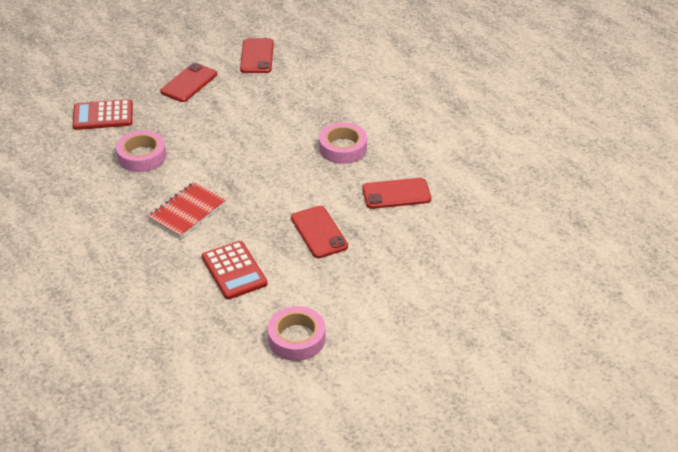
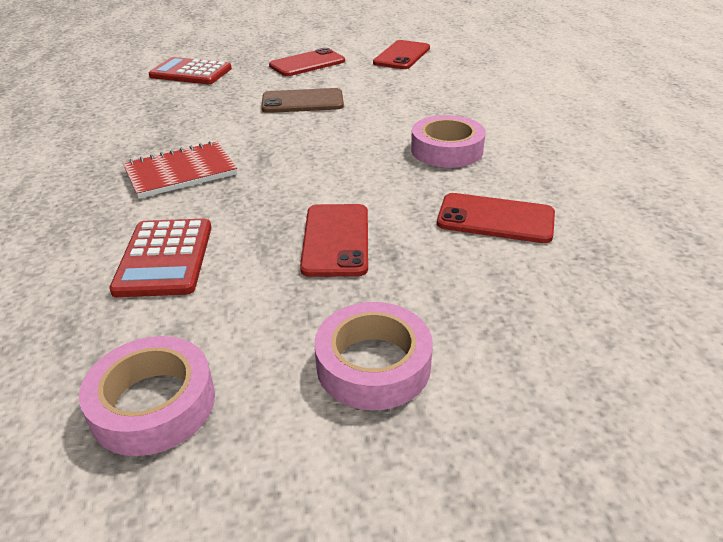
camera: 25 degrees right, 5 degrees down
(142, 156) = (190, 110): pink tape -> pink tape (373, 365)
(217, 127) = (302, 102): none -> brown phone

